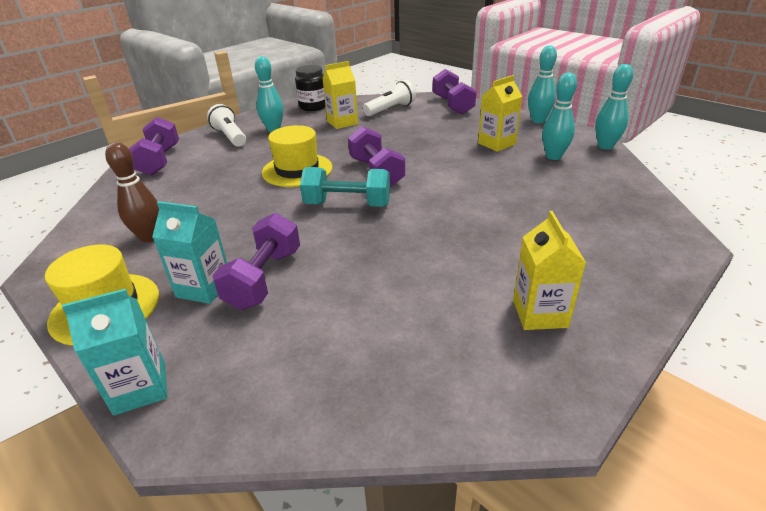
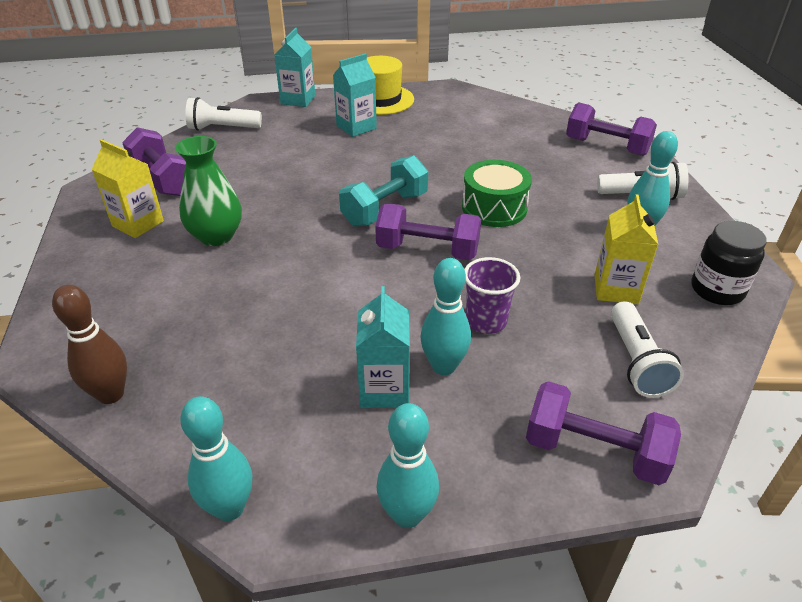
camera: 125 degrees right, 5 degrees up
(149, 237) = (450, 121): brown bowling pin -> brown bowling pin (111, 394)
(264, 279) = (335, 146): purple dumbbell -> purple dumbbell (163, 179)
(294, 407) = (222, 128): none -> white flashlight
(297, 170) = (494, 208): yellow hat -> green drum
(414, 139) = (486, 321): none -> purple cup
(484, 257) = (216, 236): none -> green vase
(496, 144) = (384, 389): yellow carton -> turquoise carton
(553, 156) = (282, 416): turquoise bowling pin -> turquoise bowling pin (443, 366)

